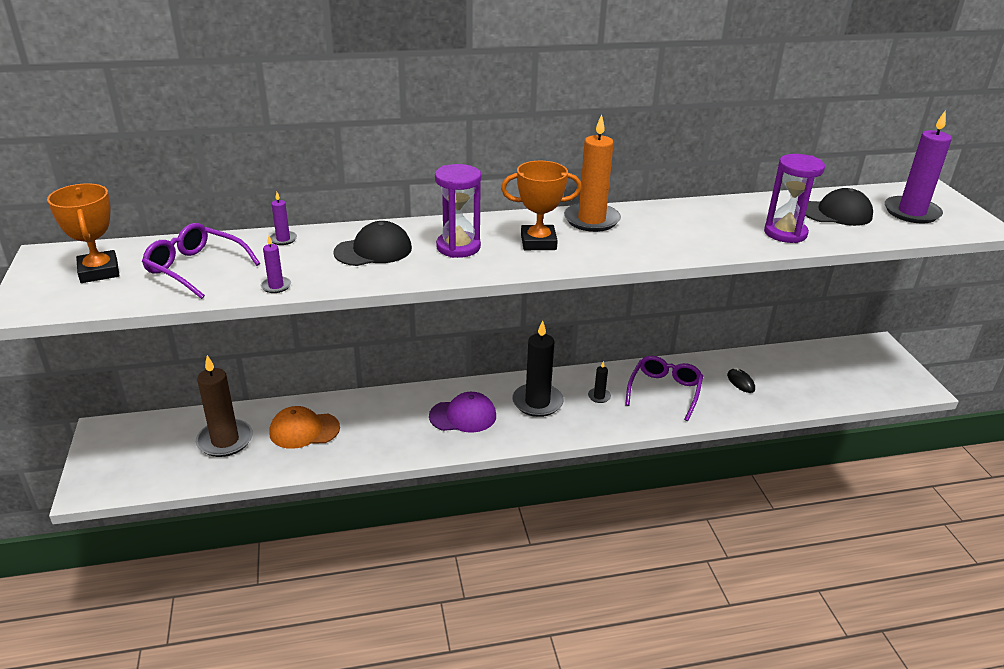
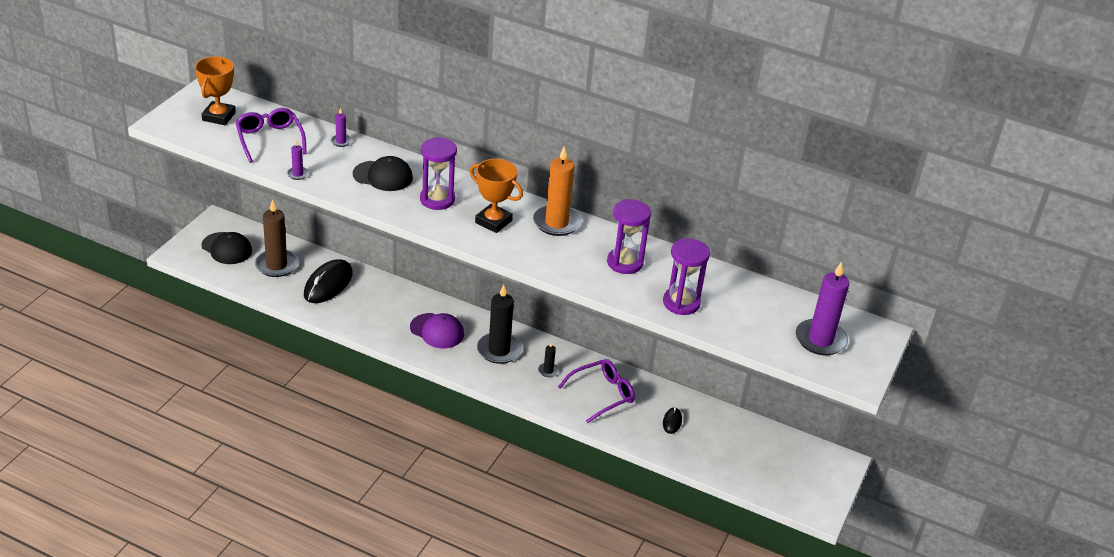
camera: 35 degrees right, 5 degrees up
(304, 430) = (328, 284): orange cap -> black mouse
(694, 225) = (625, 263): none -> purple hourglass
(836, 213) = (754, 309): black cap -> black cap (227, 248)

